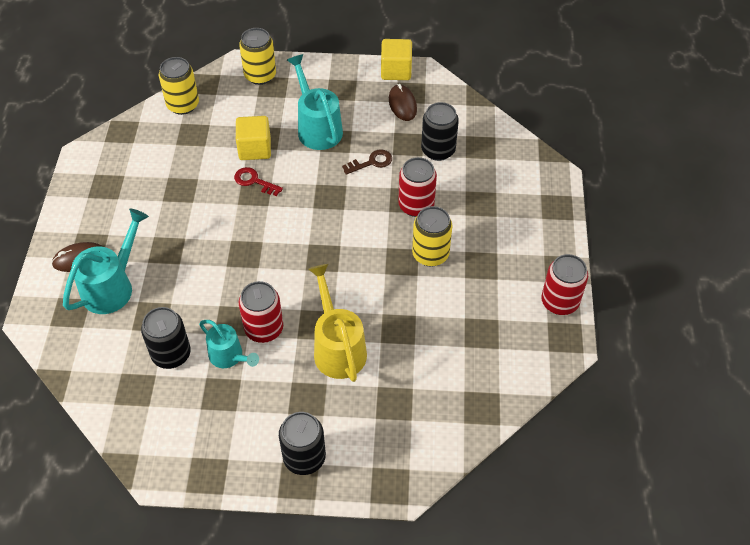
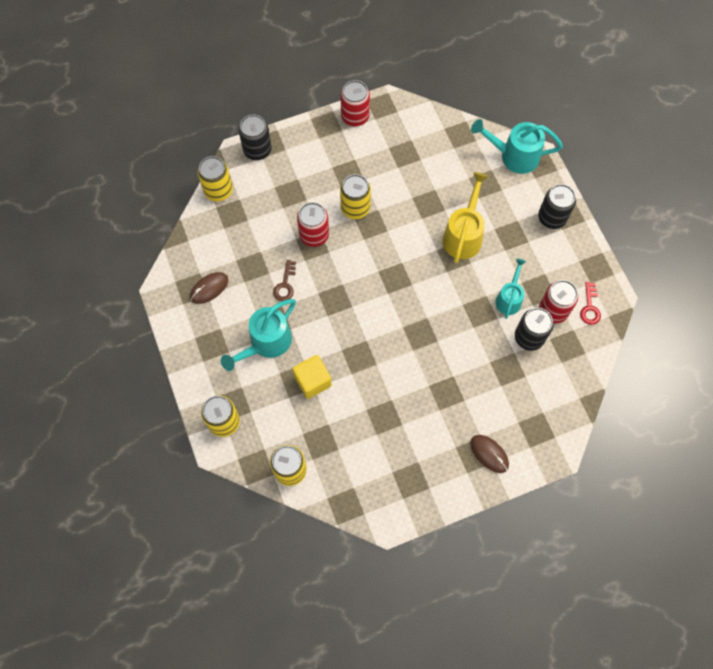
camera: 115 degrees left, 15 degrees up
(112, 286) = (498, 413): turquoise watering can -> turquoise watering can (513, 156)
(254, 181) = (347, 363): red key -> red key (590, 307)
(264, 329) = (475, 287): red can -> red can (553, 310)
(337, 347) = (463, 234): yellow watering can -> yellow watering can turned 150 degrees clockwise
(371, 162) = (285, 285): brown key -> brown key turned 120 degrees counterclockwise
(396, 70) = (169, 310): yellow cube -> none
(438, 150) = (249, 242): black can -> black can (257, 150)
(514, 145) = (218, 191): none -> yellow can

